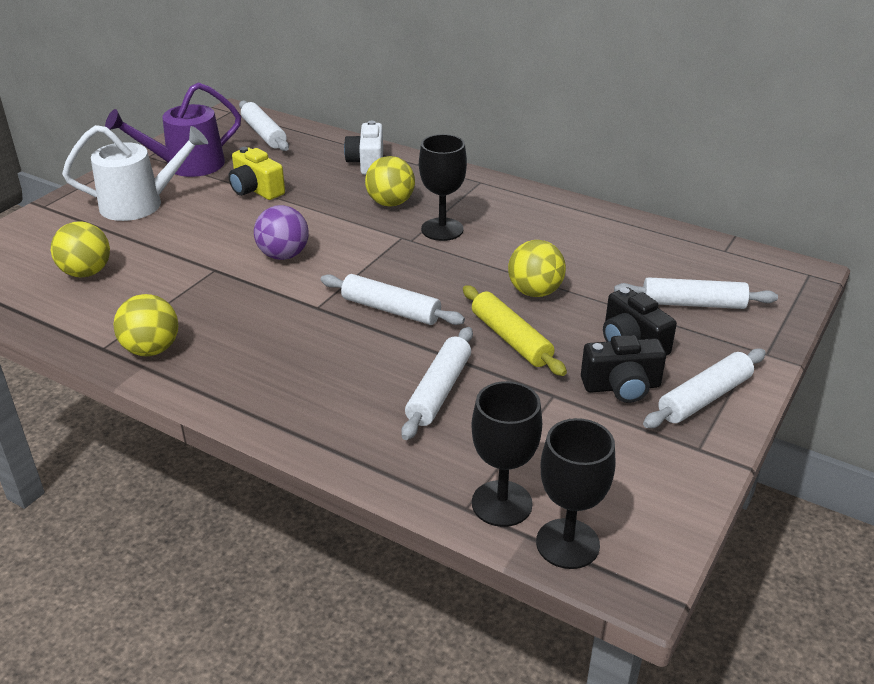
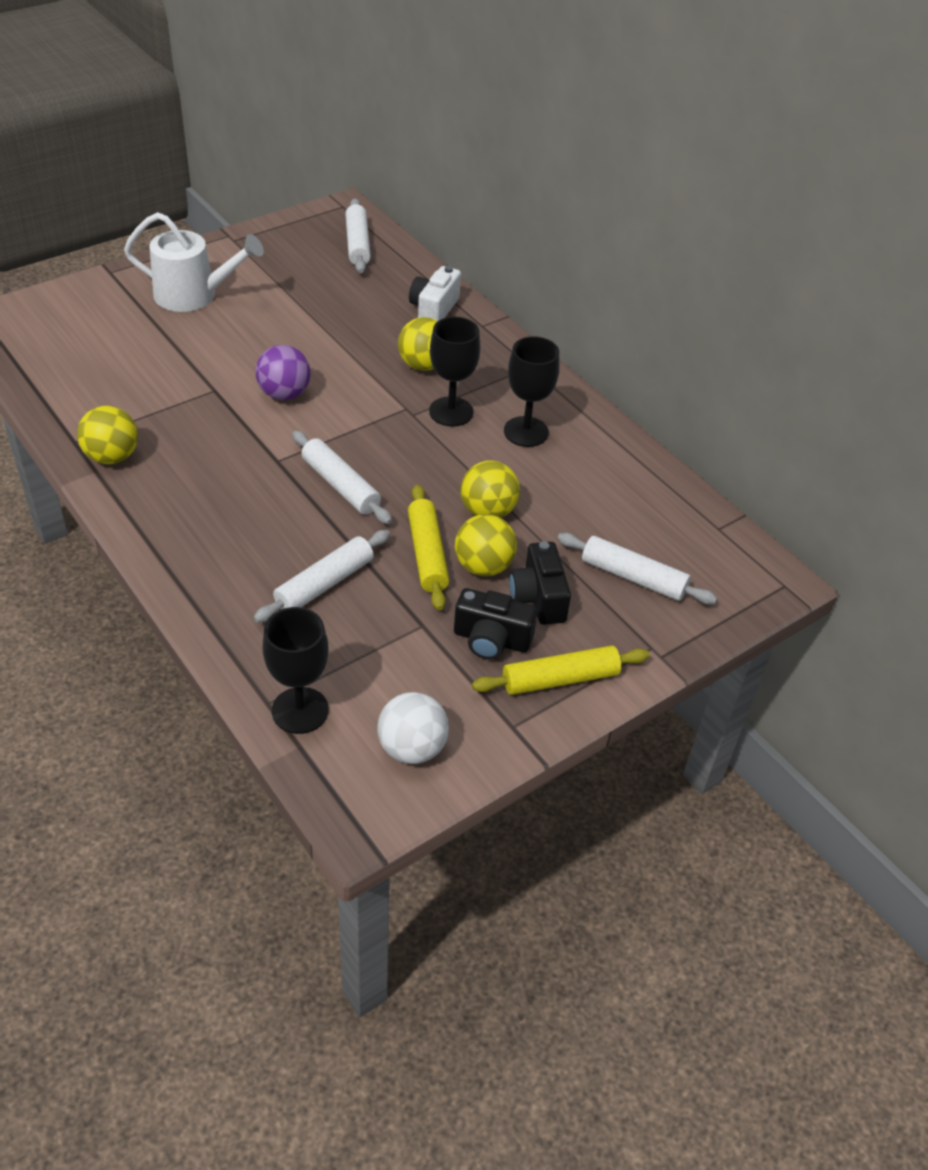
camera: 20 degrees right, 10 degrees up
(86, 272) = (105, 358): yellow ball -> yellow ball (483, 566)
(187, 165) = (262, 262): purple watering can -> none
(256, 190) = (307, 310): yellow camera -> none
(567, 544) = (327, 767): black goblet -> black goblet (526, 432)
(629, 498) = (412, 748): none -> white ball
(704, 398) = (560, 679): white rolling pin -> yellow rolling pin

